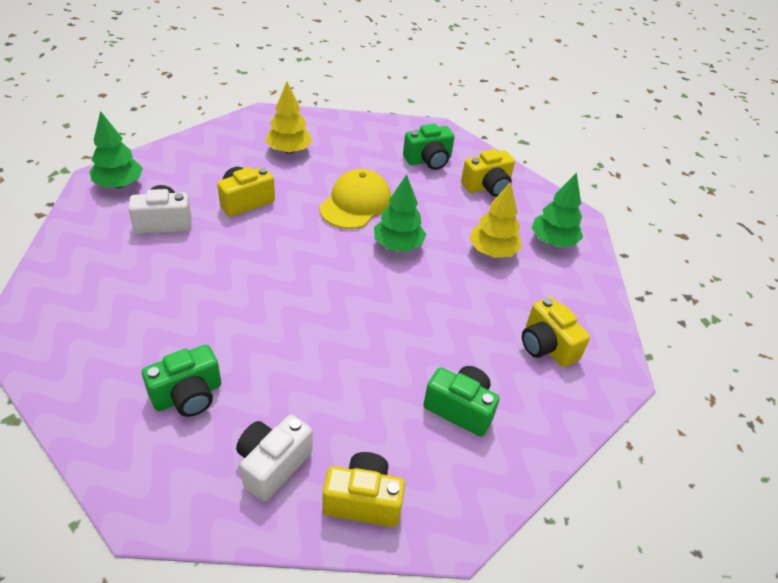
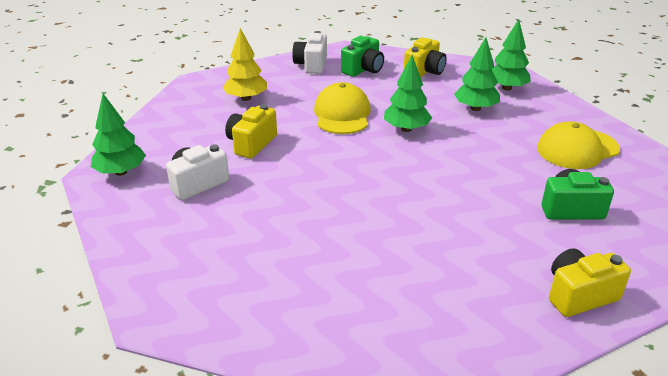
camera: 25 degrees left, 10 degrees down
(188, 395) = (368, 292): green camera -> none
(272, 465) = (490, 305): white camera -> white camera (311, 65)
(492, 251) = (475, 108): yellow tree -> green tree
(547, 346) = (577, 149): yellow camera -> yellow cap

